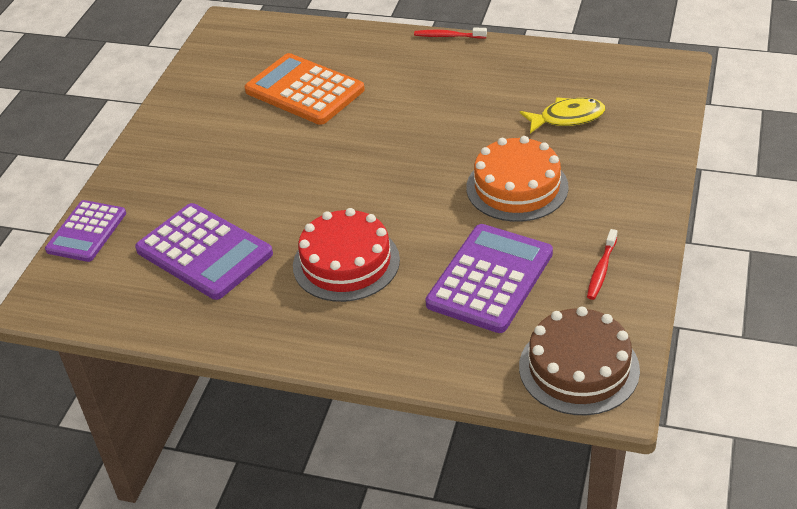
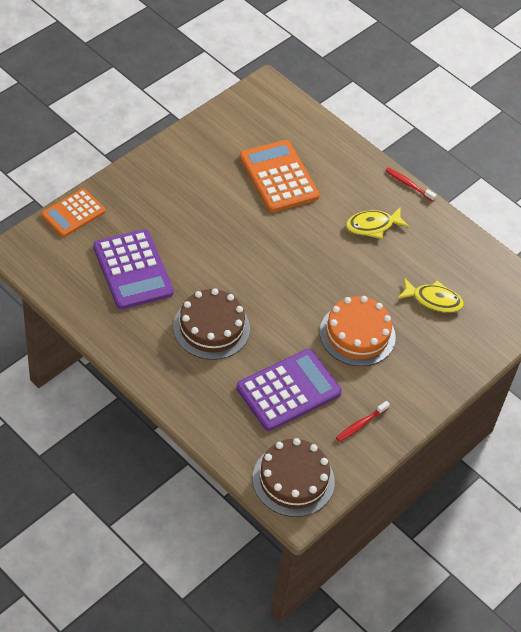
camera: 20 degrees right, 10 degrees up
(86, 232) = (73, 213): purple calculator -> orange calculator
(346, 262) = (211, 327): red cake -> brown cake
(443, 86) = (373, 226): none -> yellow fish

